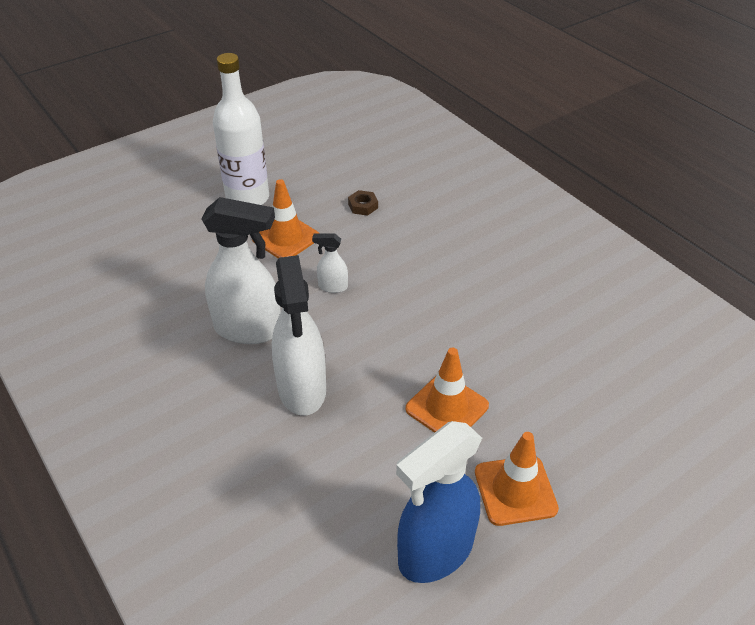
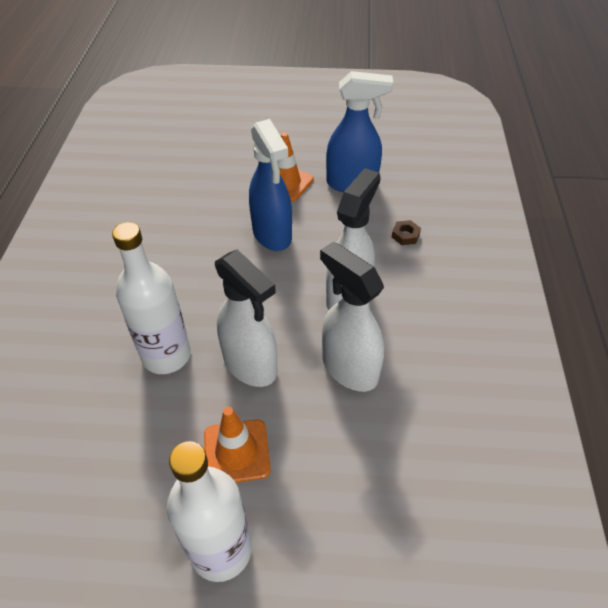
camera: 140 degrees left, 5 degrees up
(332, 287) = (250, 365): white spray bottle -> white spray bottle, size x2.20
(363, 206) = (129, 442): brown nut -> brown nut (405, 235)
(404, 257) = (166, 355): none -> white bottle
(447, 407) = (272, 235): orange traffic cone -> blue spray bottle

